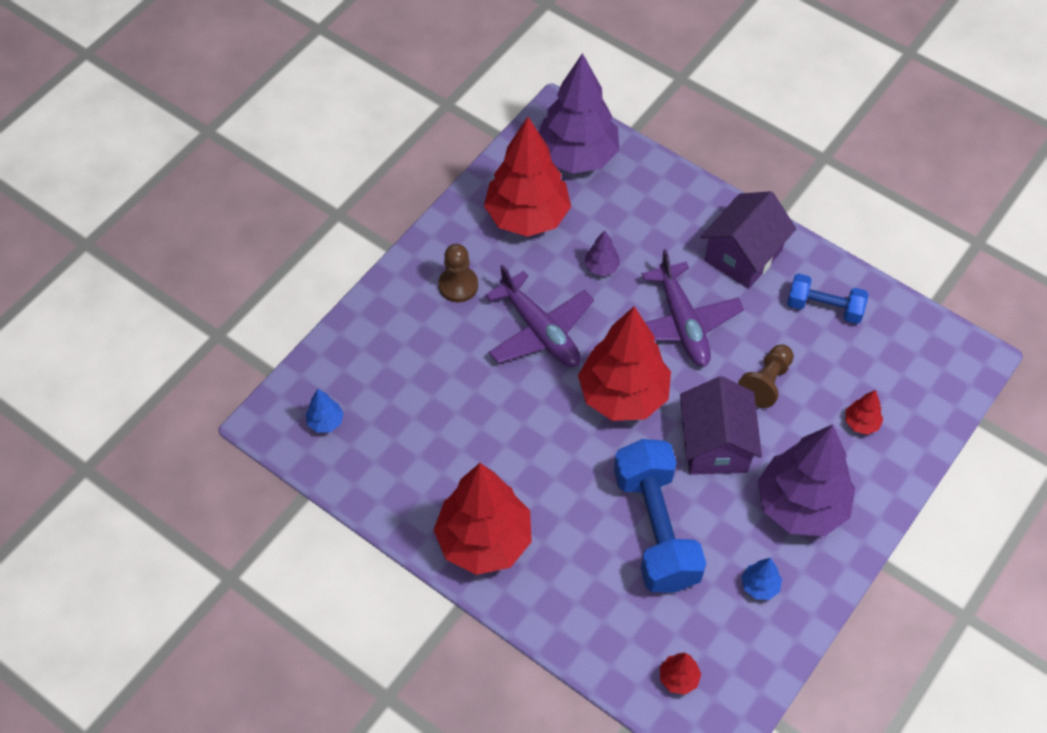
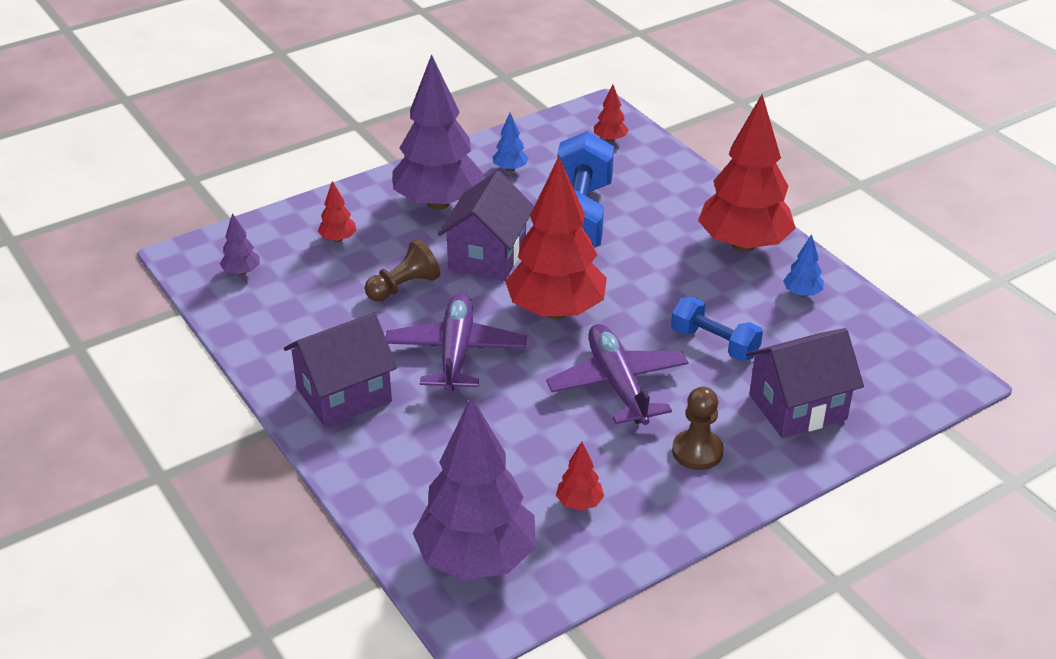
camera: 160 degrees left, 20 degrees down
(325, 422) = (887, 364): blue tree -> blue tree (802, 293)
(391, 352) = (797, 407): none -> purple house
(527, 217) = (579, 503): red tree -> red tree, size x0.41
(601, 267) = (515, 425): purple tree -> purple tree (241, 272)
(824, 307) = (295, 328): blue dumbbell -> blue dumbbell (714, 343)

